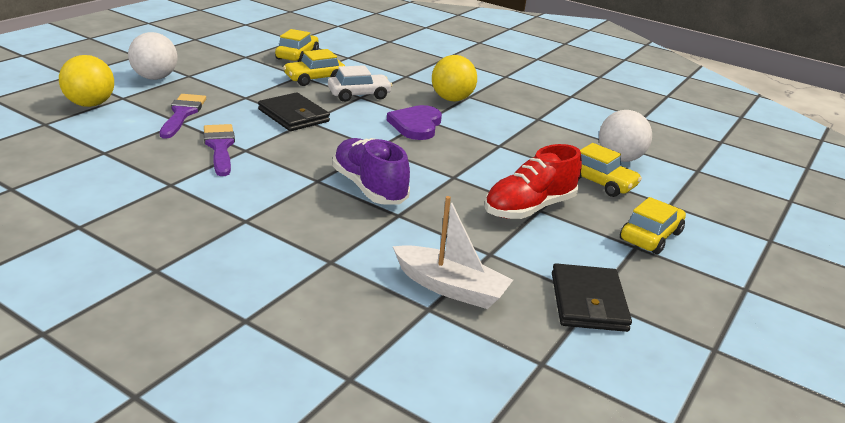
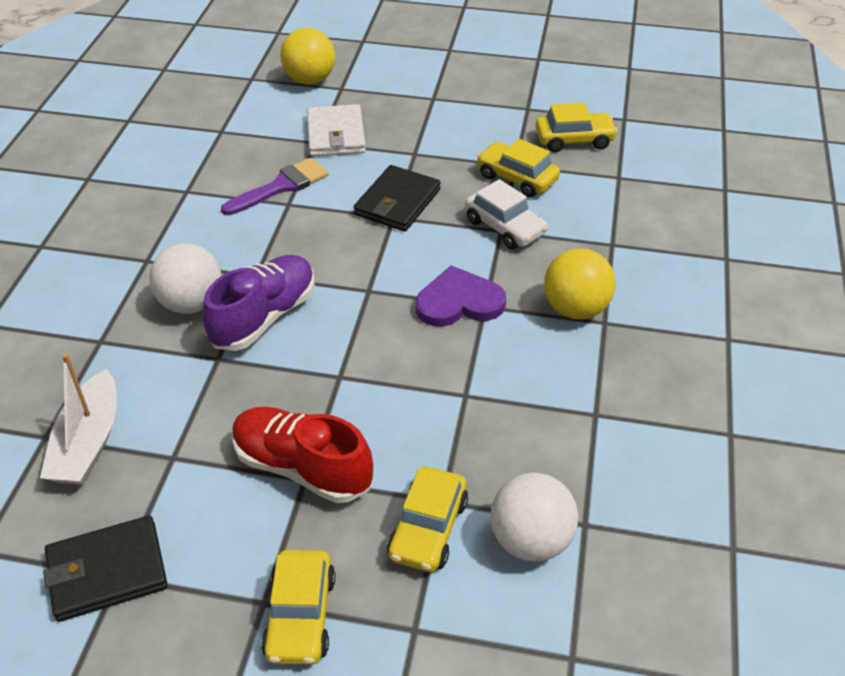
camera: 70 degrees right, 15 degrees up
(155, 78) = (405, 83): white ball -> white ball (191, 303)
(182, 114) = (335, 135): purple brush -> white wallet
(650, 236) = (300, 616): yellow car -> yellow car turned 75 degrees clockwise

